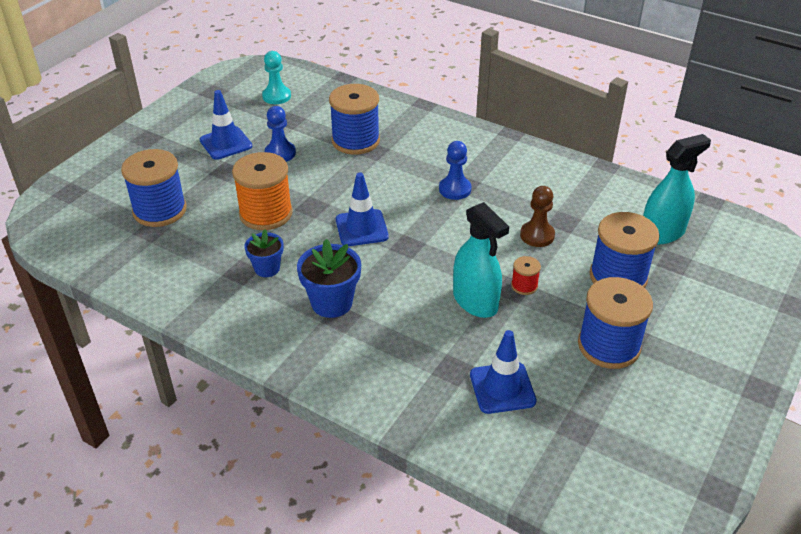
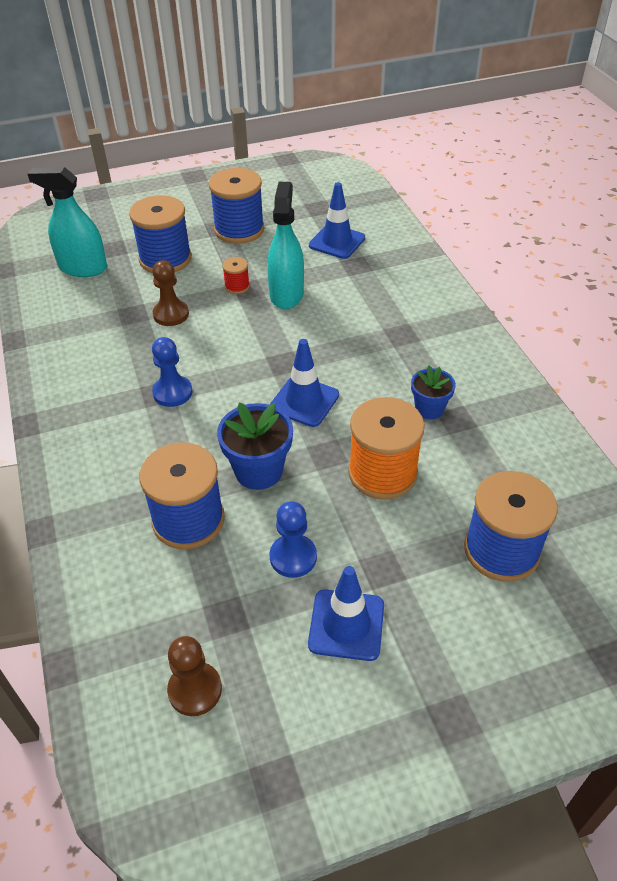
camera: 140 degrees left, 5 degrees up
(276, 96) = (195, 690): turquoise pawn -> brown pawn
(331, 303) = (398, 349): blue flower pot -> blue flower pot (258, 471)

